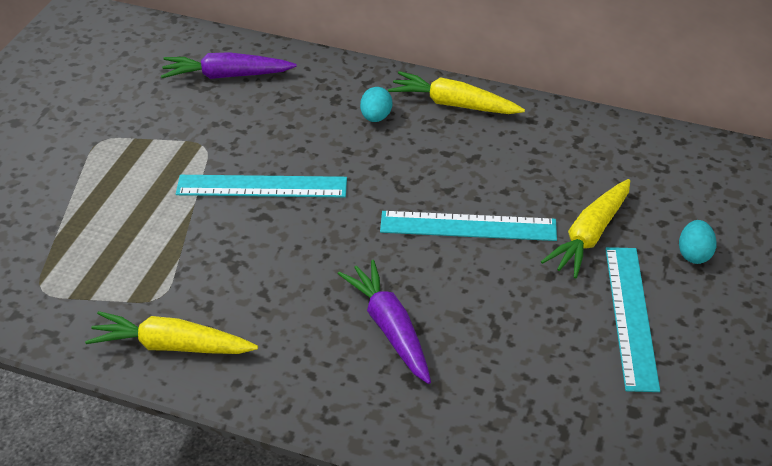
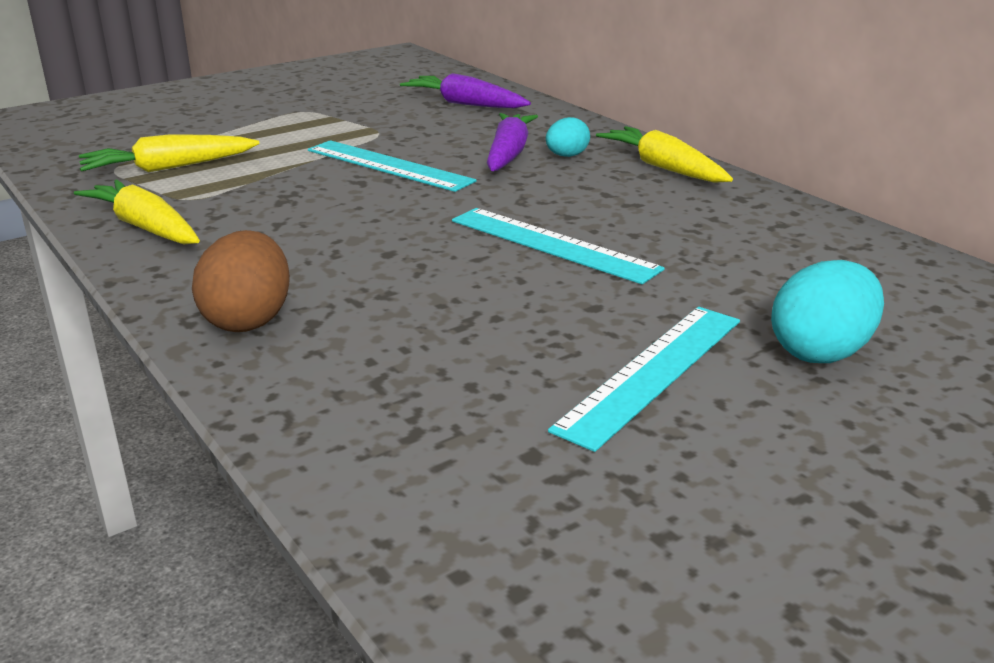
camera: 35 degrees right, 15 degrees down
(367, 396) = (248, 320): none -> brown egg
(389, 328) = (353, 283): purple carrot -> purple carrot (508, 154)
(590, 236) = (691, 293): yellow carrot -> yellow carrot (169, 168)
(694, 254) = (821, 352): turquoise egg -> turquoise egg, size x1.66

